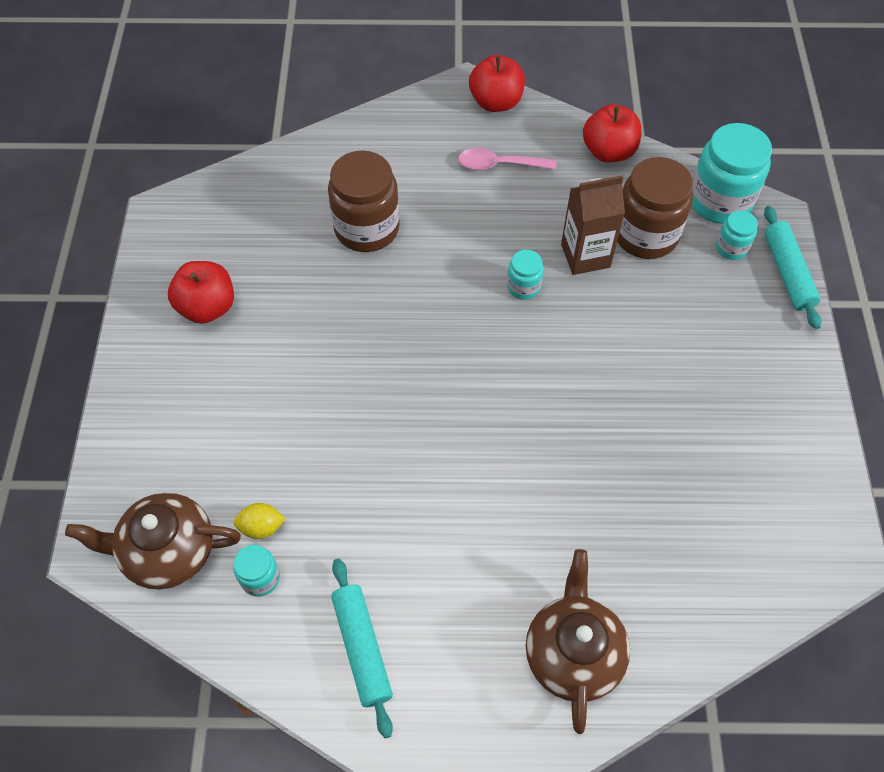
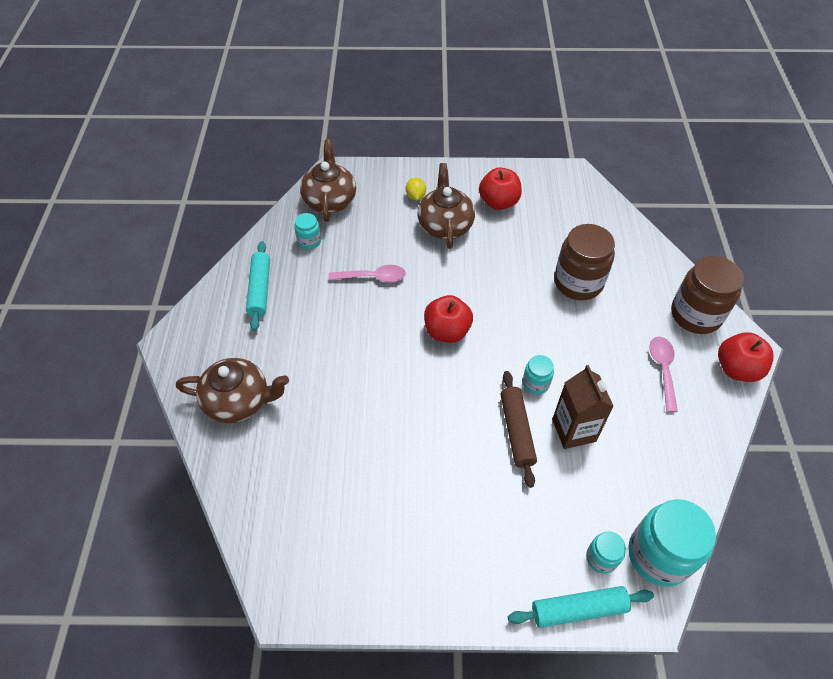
camera: 90 degrees right, 5 degrees down
(246, 378) = (445, 225): none -> brown teapot
(261, 527) = (341, 239): yellow lemon -> yellow lemon (415, 196)
(344, 477) = (373, 277): none -> pink spoon
(362, 648) = (260, 290): turquoise rolling pin -> turquoise rolling pin turned 75 degrees counterclockwise
(591, 311) = (516, 431): none -> brown rolling pin
(608, 152) = (700, 458): red apple -> red apple (447, 331)
(645, 235) = (604, 481): brown jar -> brown jar (695, 315)

